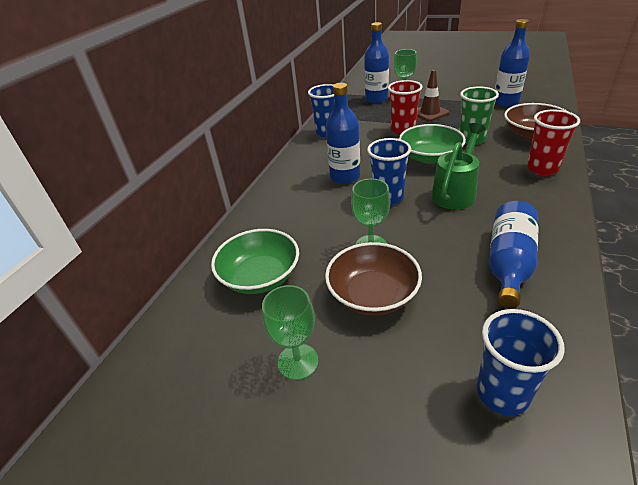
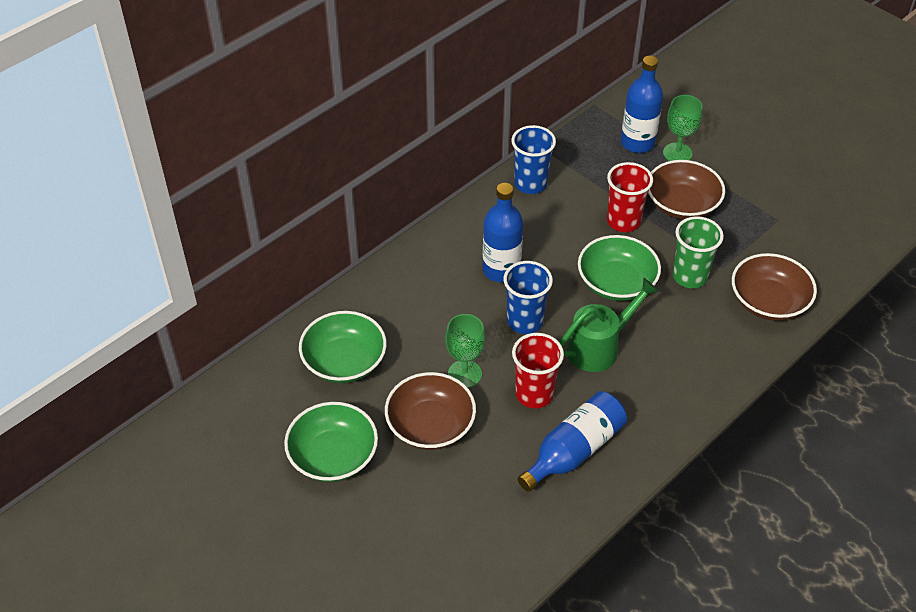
camera: 20 degrees right, 10 degrees up
(298, 361) = (333, 456): green goblet -> green bowl
(430, 113) = (682, 204): brown traffic cone -> brown bowl
(502, 393) = (467, 548): blue cup -> none
(506, 102) = (796, 229): blue bottle -> none
(542, 168) = (722, 357): red cup -> red cup (534, 394)

